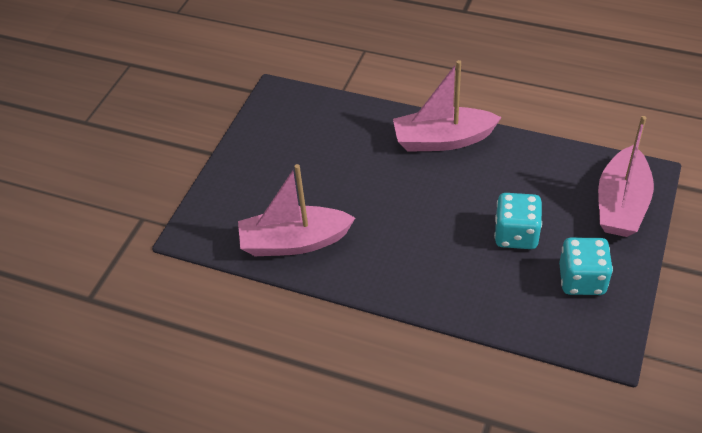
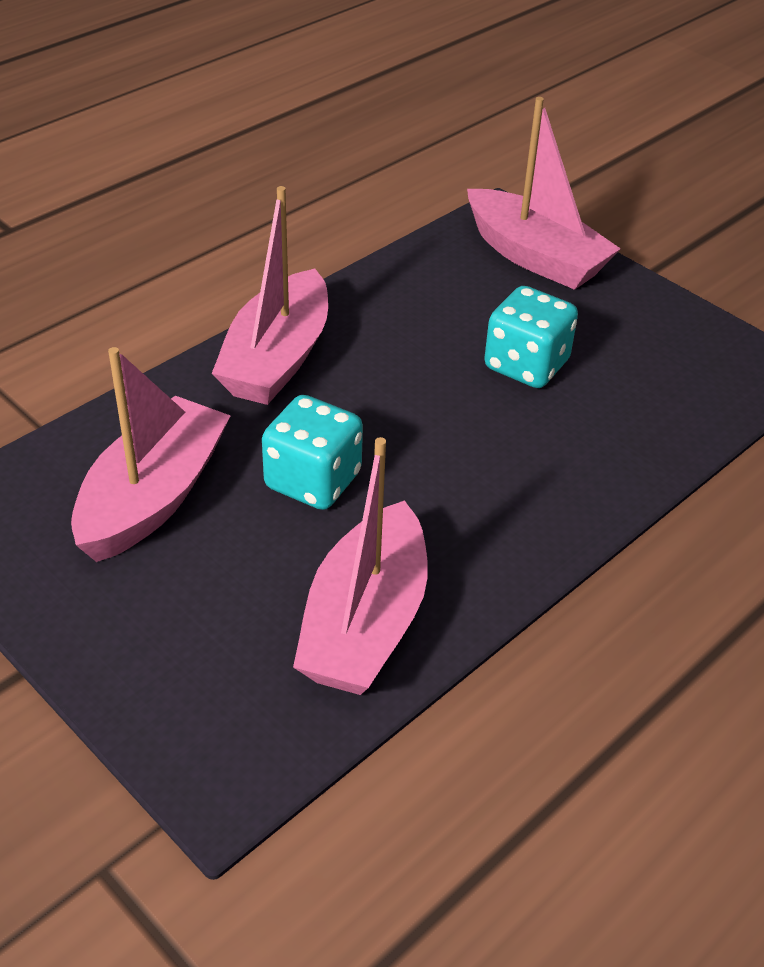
camera: 70 degrees left, 5 degrees down
(322, 143) = (153, 497): none -> pink boat
(582, 280) = (644, 342): turquoise dice -> turquoise dice (313, 481)

